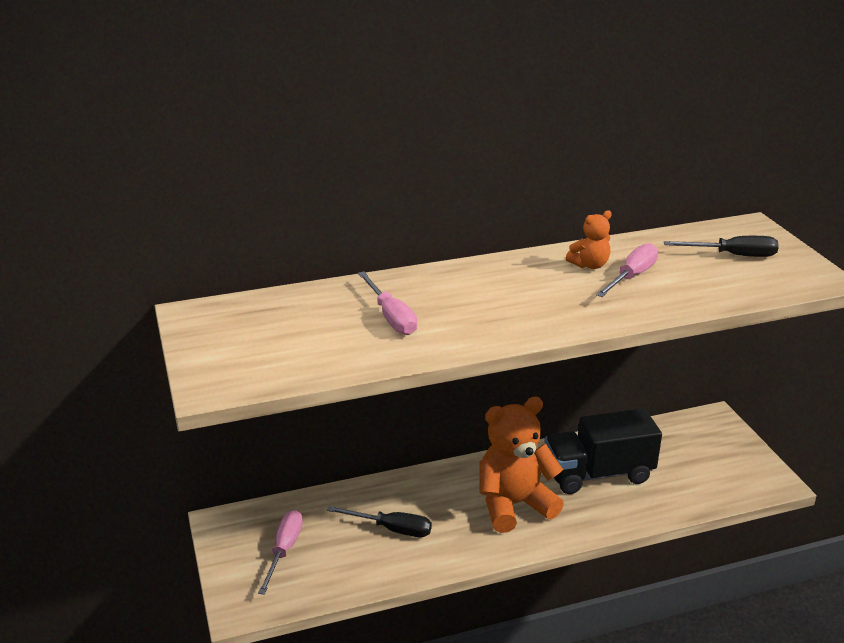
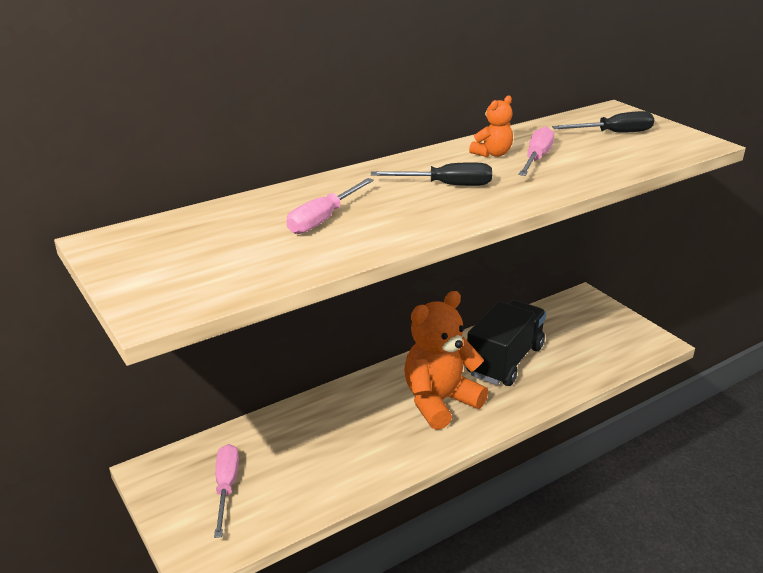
camera: 15 degrees left, 0 degrees up
(391, 317) = (323, 219): pink screwdriver -> pink screwdriver turned 75 degrees clockwise
(392, 529) = (330, 445): black screwdriver -> black screwdriver (446, 185)
(598, 474) = (505, 360): black truck -> black truck turned 150 degrees clockwise

